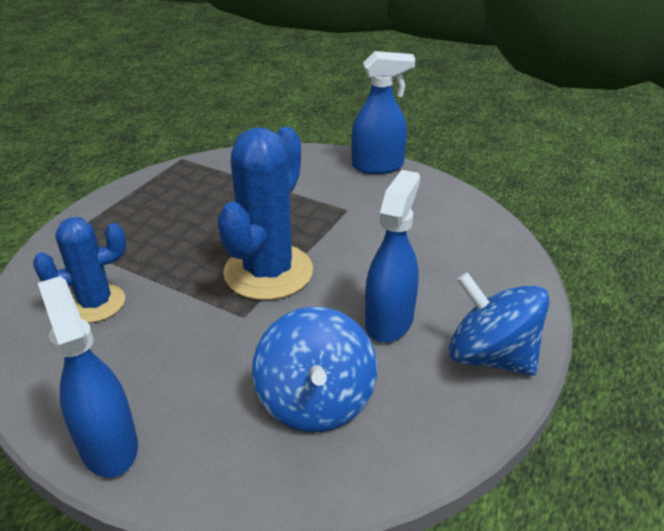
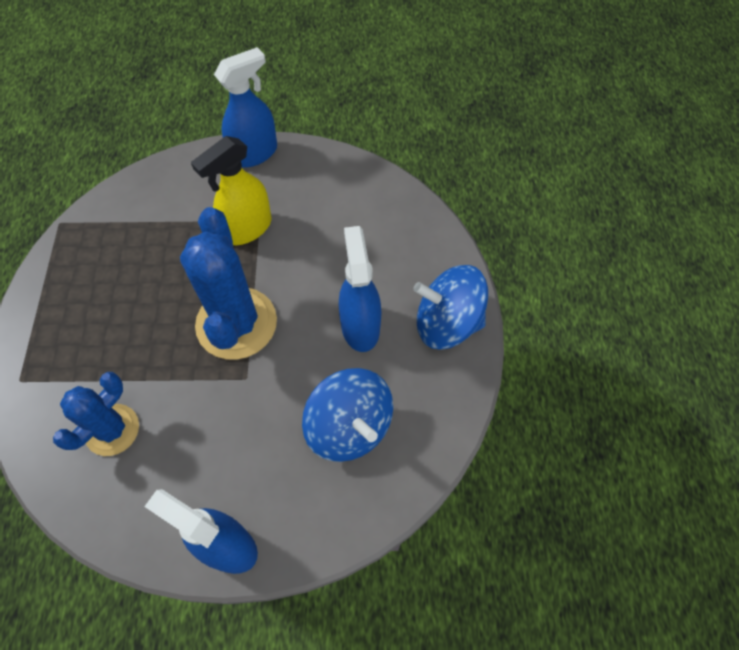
camera: 30 degrees left, 25 degrees up
(332, 211) = (247, 228): none -> yellow spray bottle

